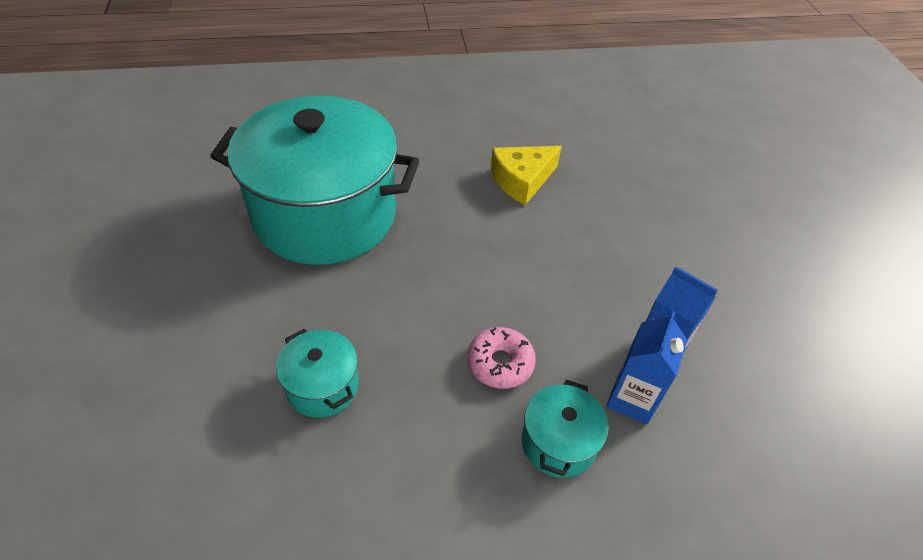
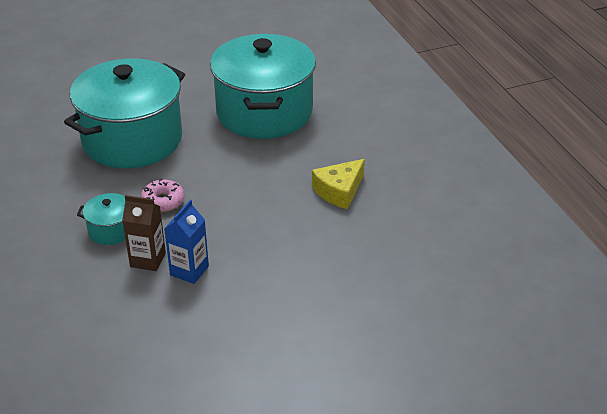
camera: 80 degrees right, 10 degrees down
(322, 386) = (132, 140): turquoise pot -> turquoise pot, size x2.43
(521, 180) = (339, 191): yellow cheese -> yellow cheese turned 90 degrees counterclockwise
(632, 399) = (148, 259): blue carton -> brown carton

